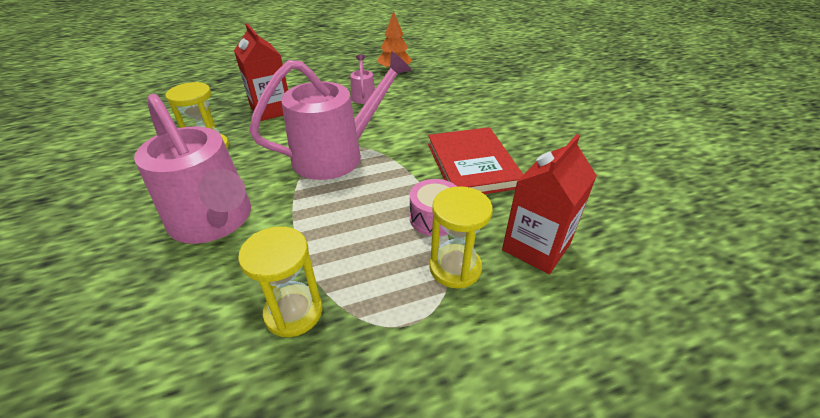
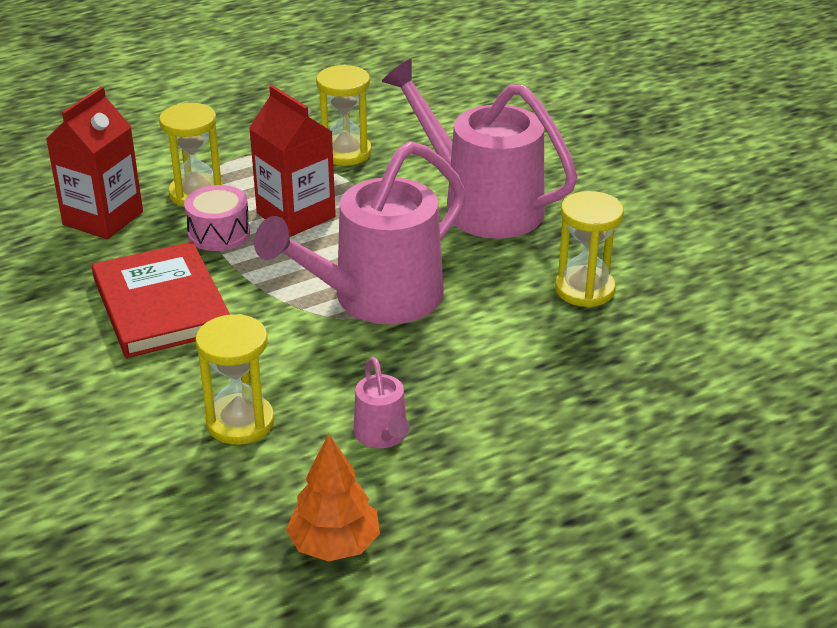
camera: 170 degrees right, 5 degrees down
(271, 110) = (549, 375): red carton -> red carton (296, 215)
(426, 105) = (240, 422): none -> yellow hourglass

